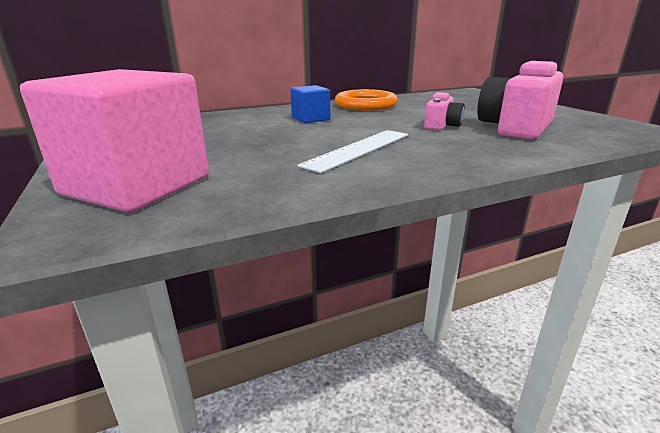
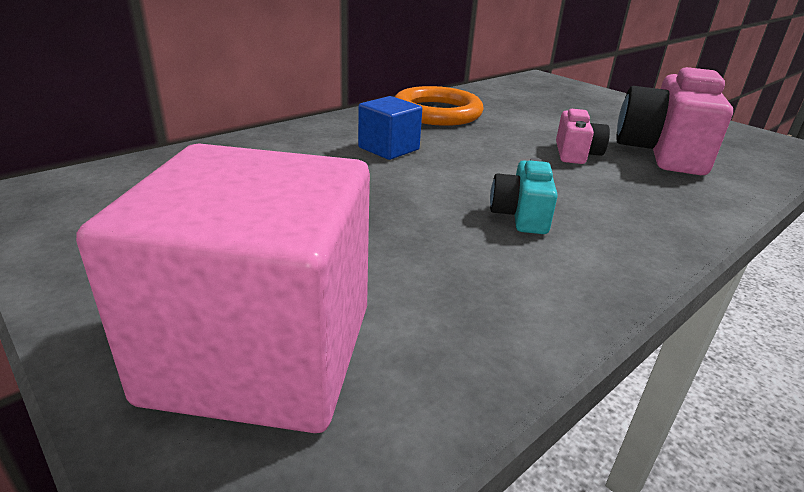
camera: 20 degrees left, 5 degrees up
(359, 149) = (521, 215): white ruler -> turquoise camera

